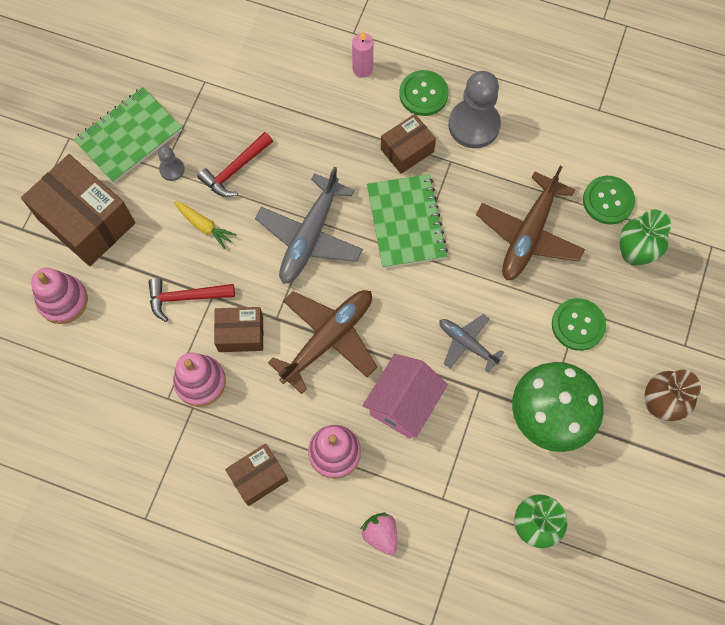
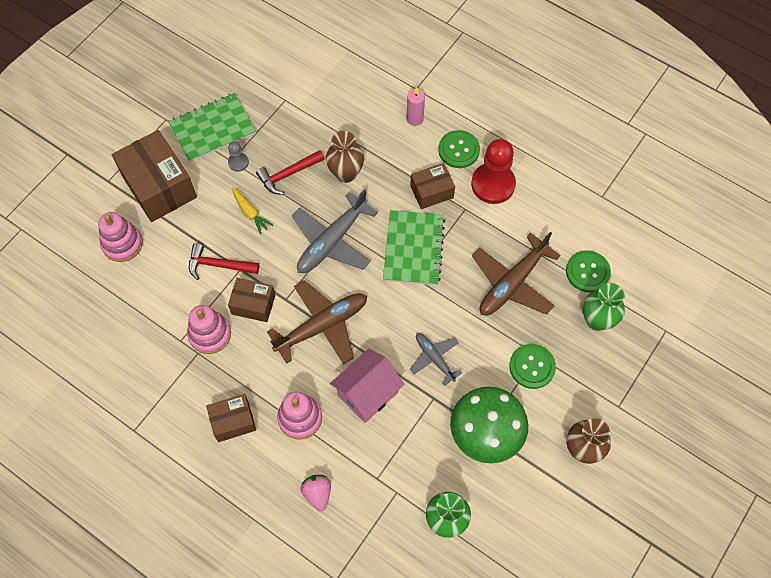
camera: 15 degrees right, 5 degrees down
(302, 152) = (346, 173): none -> brown vase
(474, 125) = (493, 184): grey pawn -> red pawn

